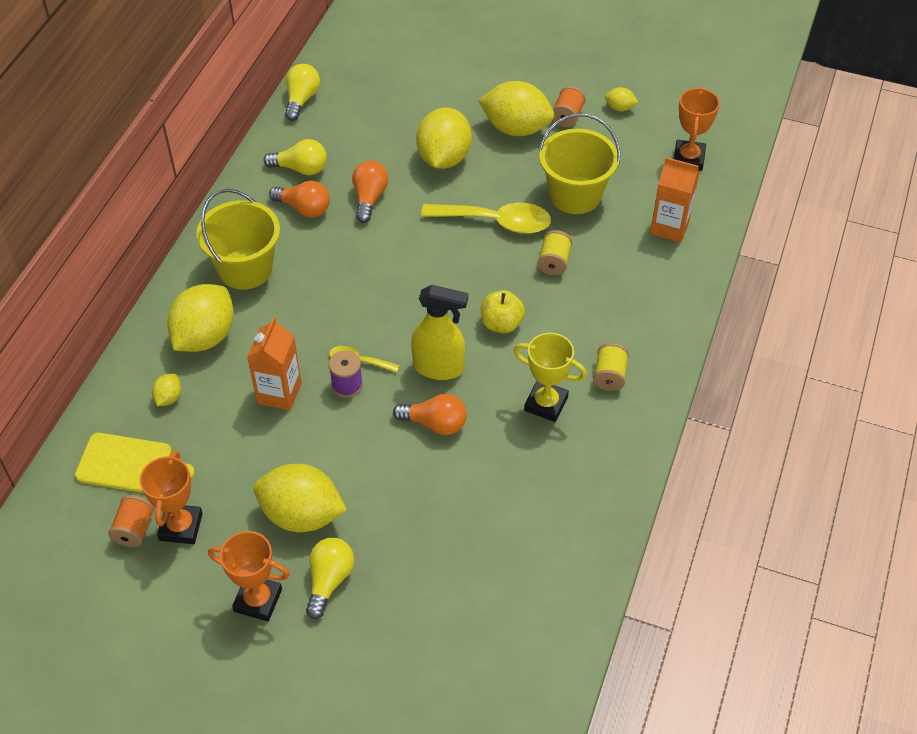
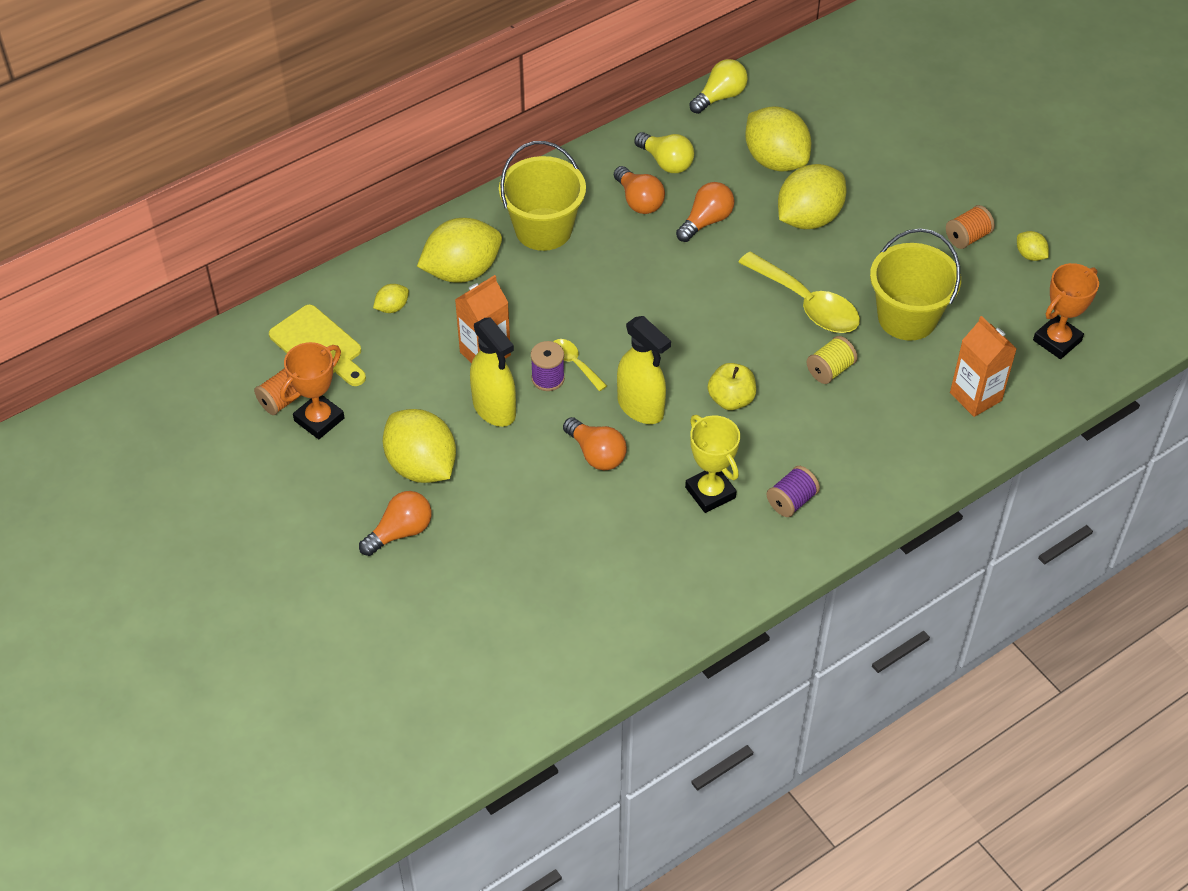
camera: 35 degrees right, 0 degrees up
(258, 600) = (332, 513): orange trophy -> none
(324, 434) = (494, 409): none -> yellow spray bottle
(329, 580) = (400, 532): yellow light bulb -> orange light bulb
(516, 128) = (904, 224): yellow lemon -> yellow lemon (775, 160)
(609, 376) = (791, 501): yellow spool -> purple spool

